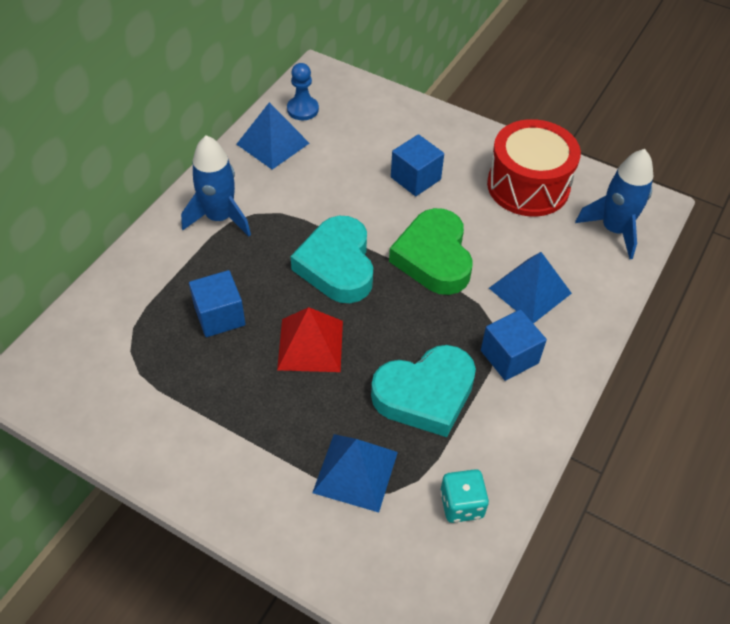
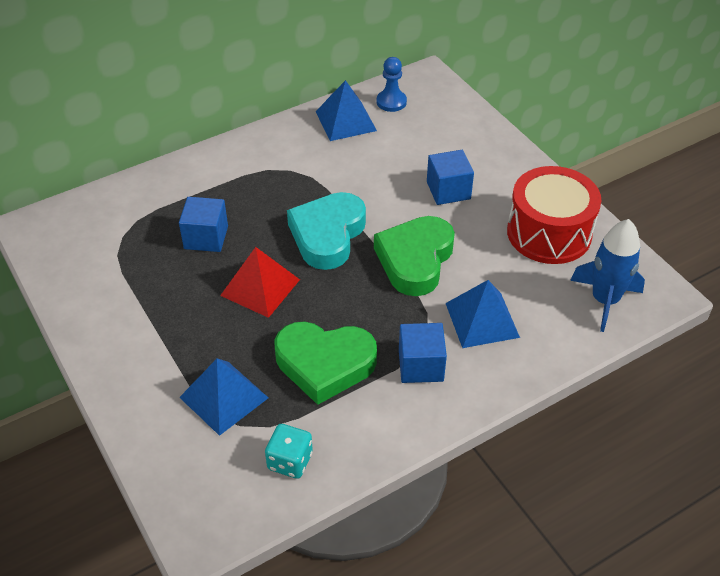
camera: 30 degrees right, 5 degrees down
(220, 217) = (260, 163): blue rocket -> none
(425, 394) = (324, 364): turquoise heart -> green heart

